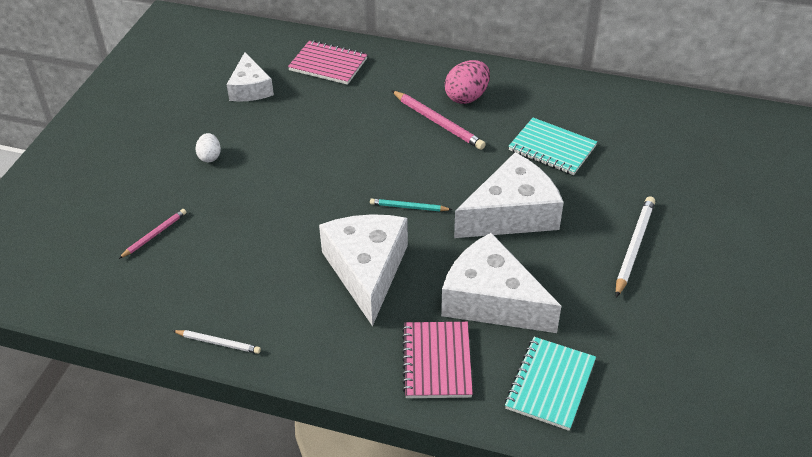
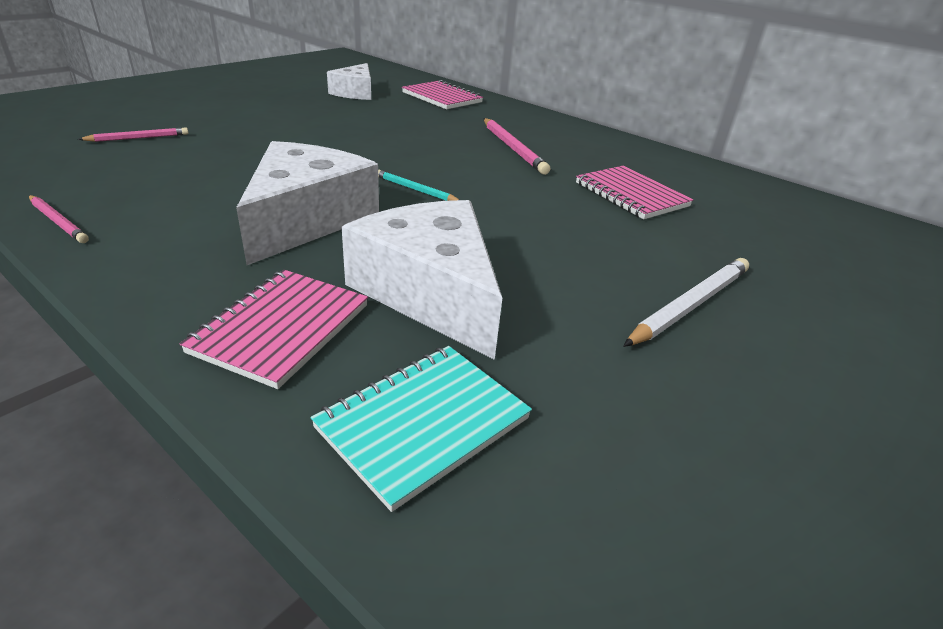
camera: 20 degrees right, 10 degrees down
(210, 157) = (264, 113): white egg -> none
(218, 343) = (58, 221): white pencil -> pink pencil
(467, 97) = (560, 142): pink egg -> none
(511, 214) = (535, 227): white cheese -> none
(552, 148) = (631, 195): turquoise notebook -> pink notebook

